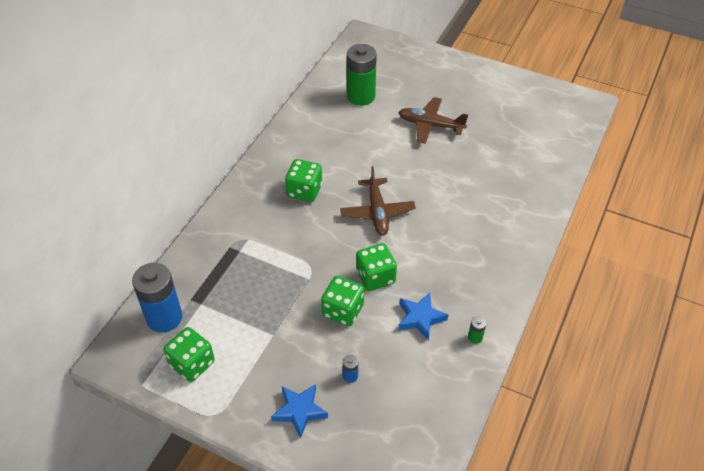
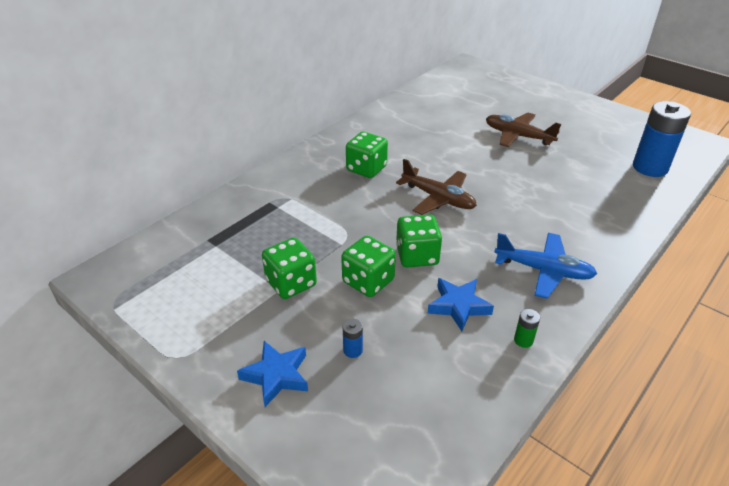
camera: 15 degrees right, 10 degrees down
(164, 318) = (171, 251): blue battery -> blue battery (650, 167)
(192, 363) = (178, 299): green dice -> green dice (291, 283)
(361, 96) = (451, 105): green battery -> none
(377, 212) = (438, 198): brown plane -> brown plane turned 60 degrees counterclockwise
(479, 270) = (544, 270): none -> blue plane

